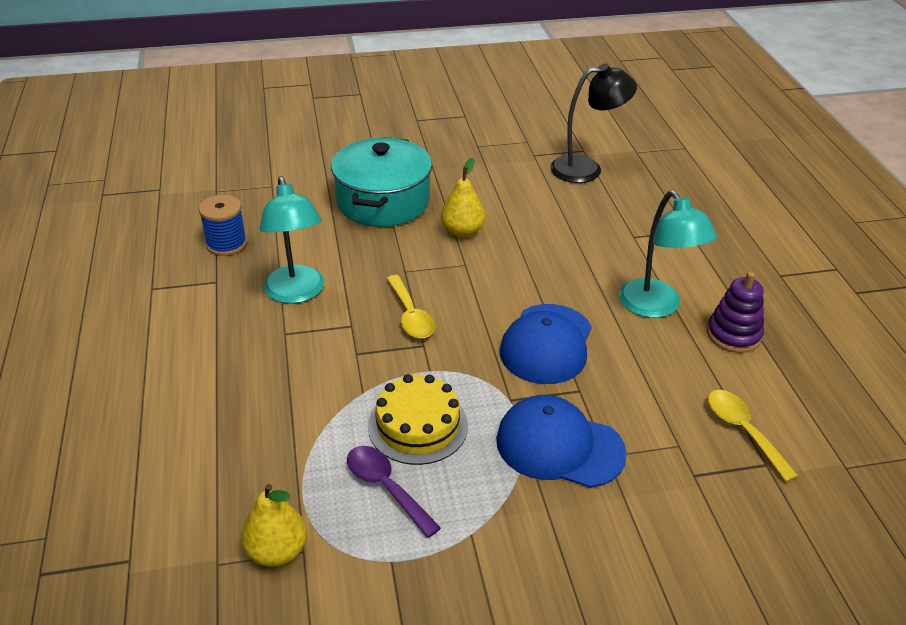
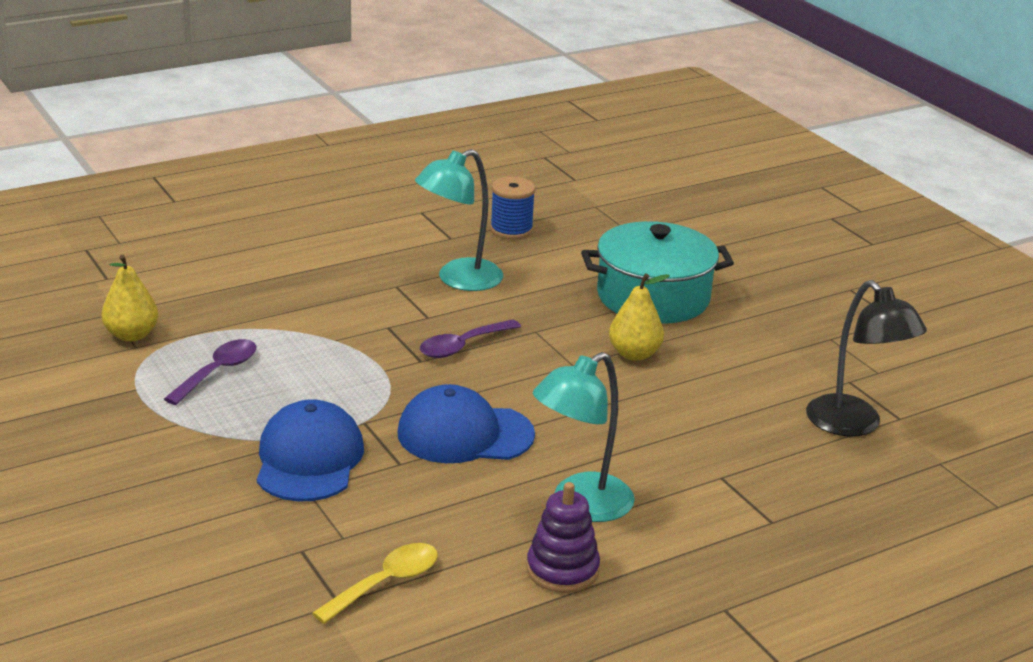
camera: 70 degrees right, 10 degrees down
(411, 315) = (462, 346): yellow spoon -> purple spoon
(418, 426) = (303, 375): yellow cake -> none

